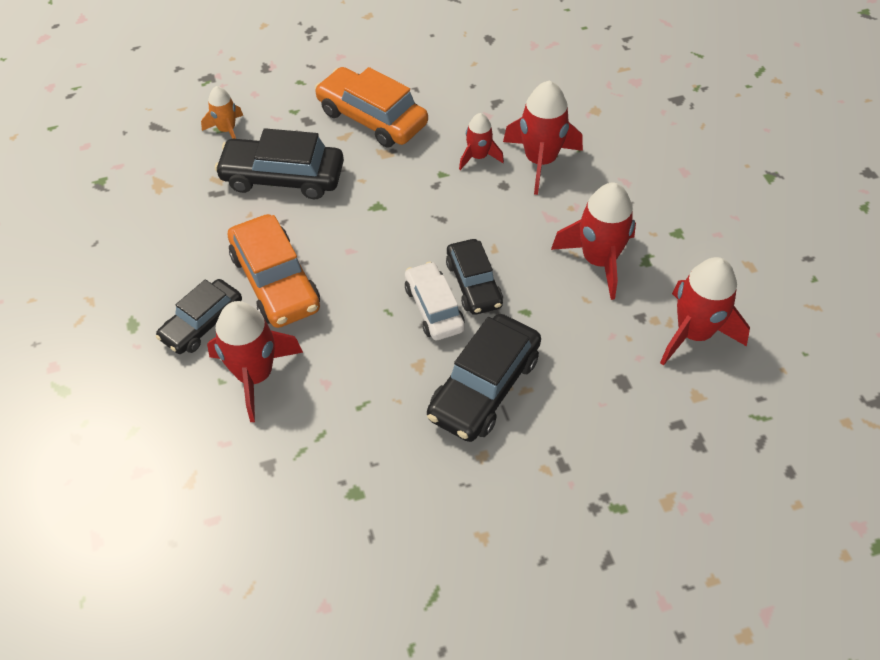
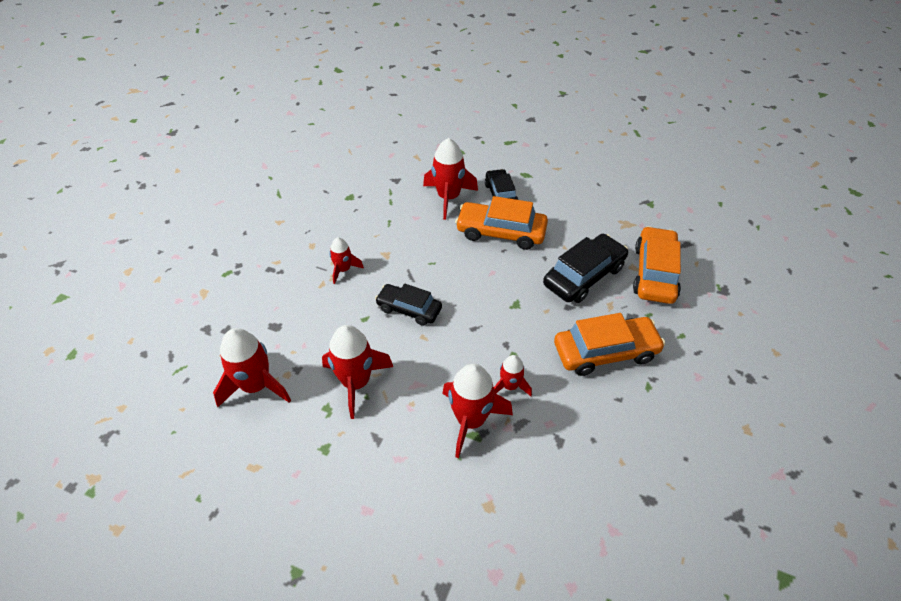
camera: 130 degrees right, 5 degrees down
(227, 130) = (654, 273): orange rocket -> orange car
(434, 308) = (412, 282): white car -> none
(484, 387) = (343, 269): black car -> red rocket

